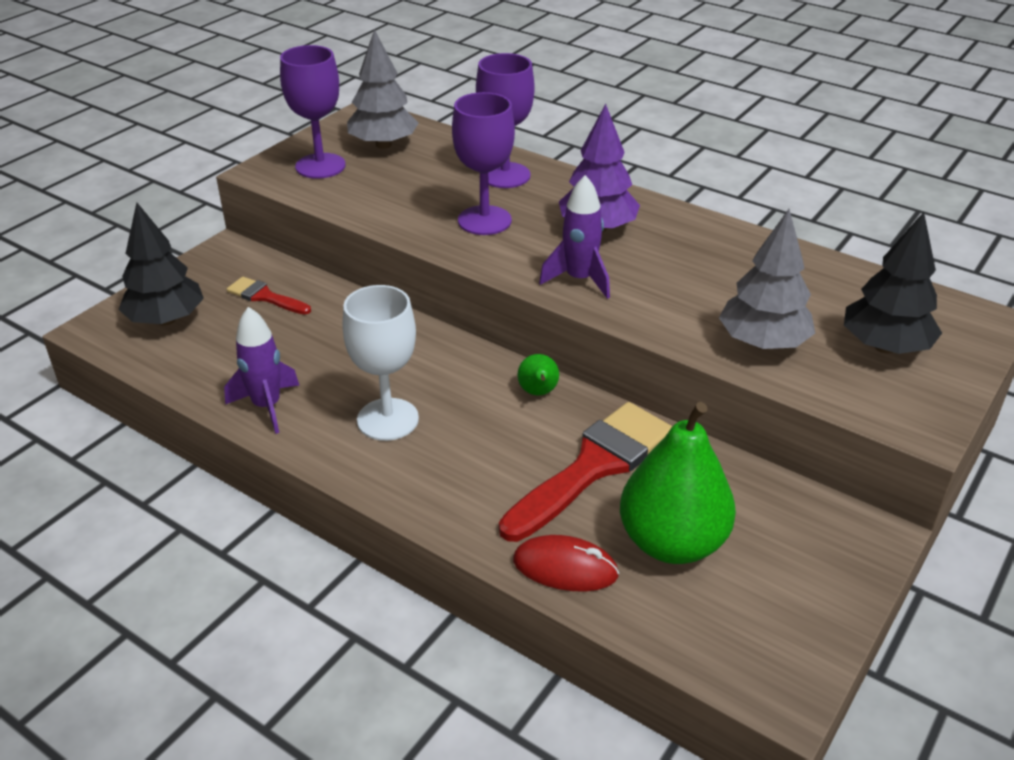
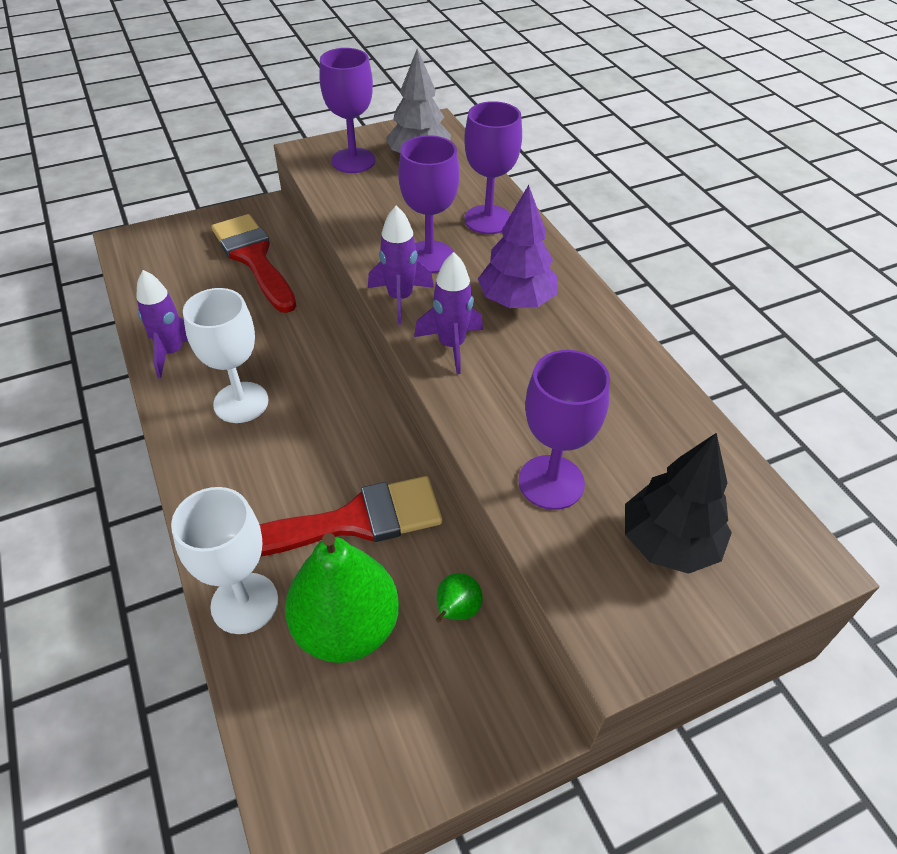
camera: 30 degrees right, 10 degrees up
(166, 320) = (174, 251): black tree -> none
(265, 297) = (254, 258): red brush -> red brush, size x1.96
(494, 261) = (400, 298): none -> purple rocket
(538, 392) = (371, 431): green pear -> green pear (456, 611)
(565, 568) = (244, 603): red mouse -> white goblet
(763, 343) = (551, 482): grey tree -> purple goblet

